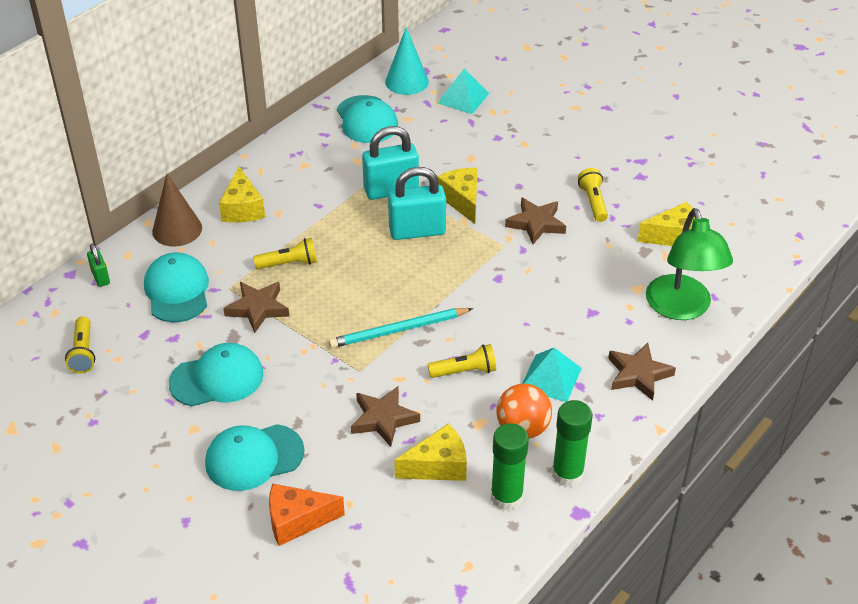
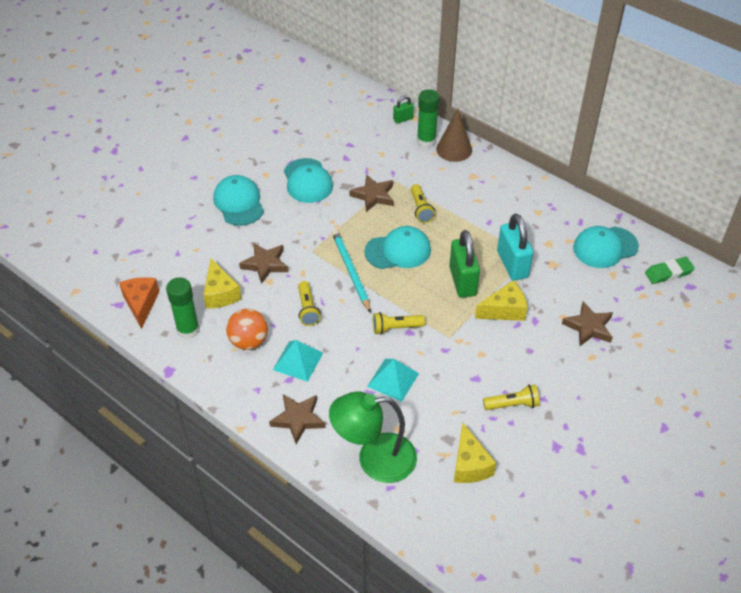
camera: 90 degrees right, 5 degrees up
(83, 353) = (333, 120): yellow flashlight -> yellow flashlight (395, 328)
(177, 291) = (390, 155): turquoise cap -> turquoise cap (398, 251)
(242, 208) = (480, 180): yellow cheese -> none
(297, 521) = (186, 225): orange cheese -> orange cheese (141, 304)
(406, 81) = (668, 273): turquoise cone -> green eraser
(417, 231) = (462, 281): turquoise padlock -> green padlock
(463, 98) = (652, 313): turquoise pyramid -> turquoise pyramid (393, 379)
(536, 224) = (478, 360): brown star -> brown star (588, 327)
(567, 474) = (204, 366): green glue stick -> green glue stick (426, 141)

